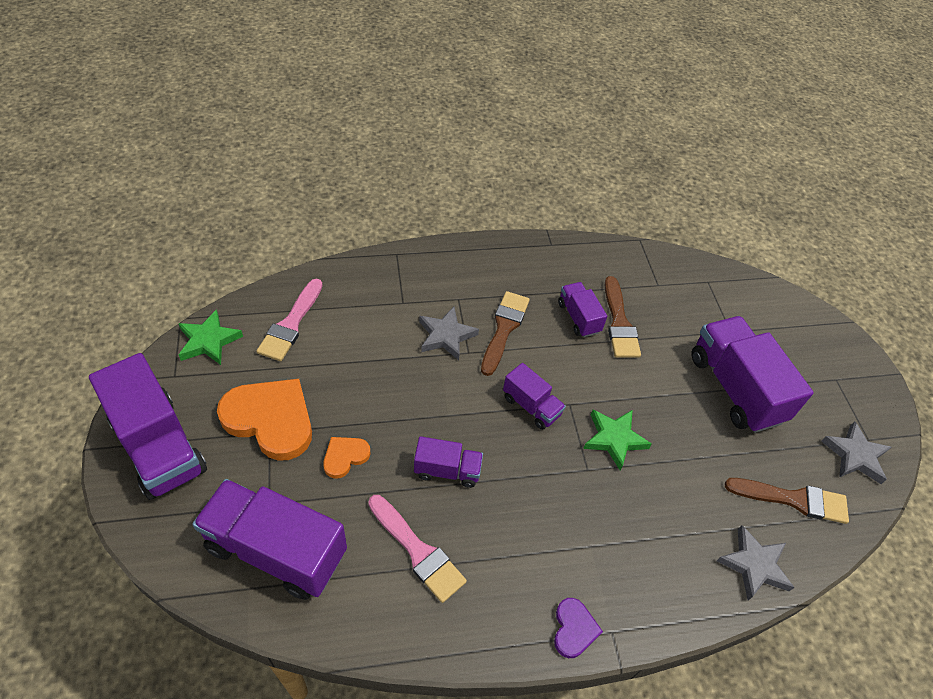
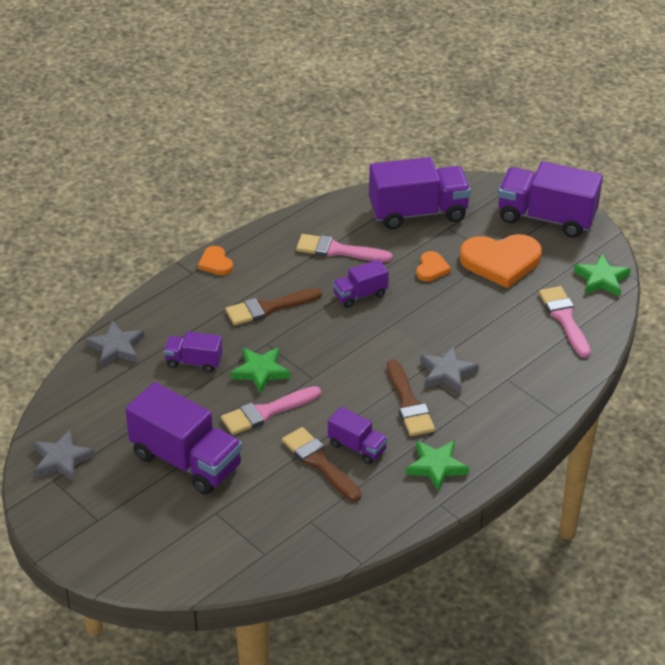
camera: 150 degrees right, 10 degrees down
(529, 269) = (436, 466): none -> green star
(531, 406) = (338, 360): purple truck -> purple truck (194, 362)
(574, 629) = (215, 263): purple heart -> orange heart
(635, 393) = (267, 412): none -> pink brush
(793, 499) = (103, 401): brown brush -> brown brush (269, 307)

